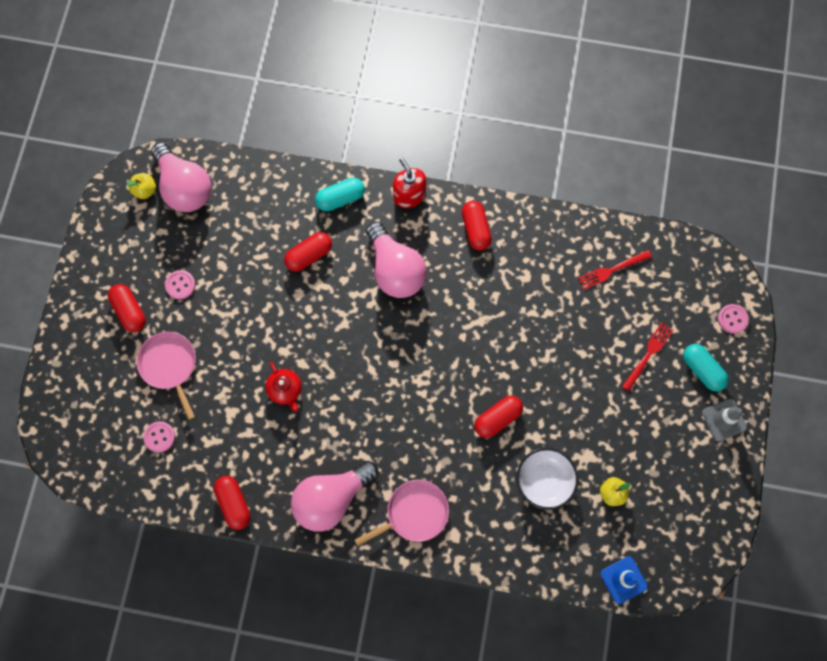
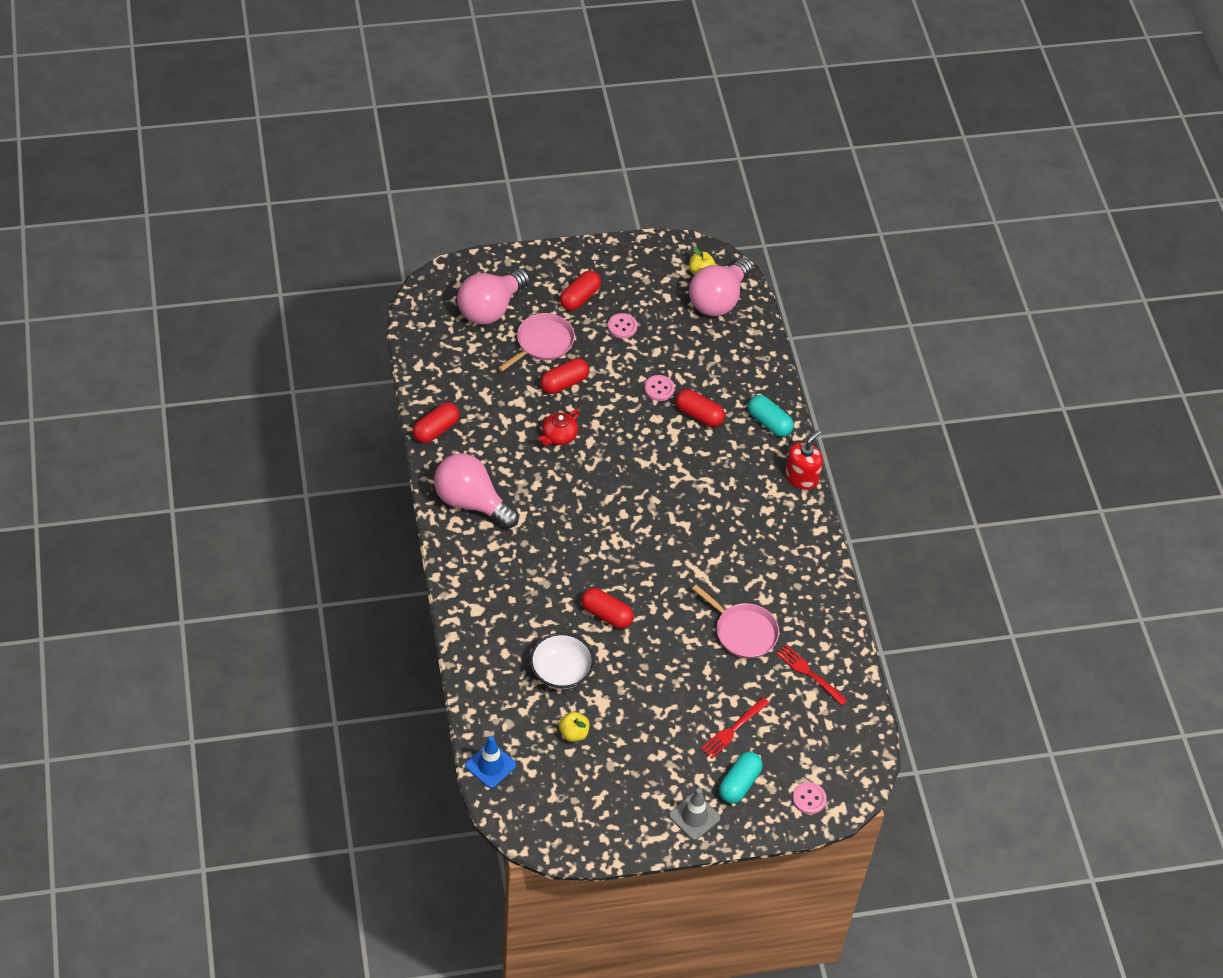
camera: 65 degrees right, 20 degrees down
(159, 437) = (473, 356): pink button -> pink button (659, 389)
(395, 270) = (718, 488): pink light bulb -> pink light bulb (490, 309)
(414, 513) = (484, 571): pink pan -> pink pan (743, 632)
(475, 229) = (793, 543): red capsule -> red capsule (564, 383)
(648, 354) = (733, 729): red fork -> red fork turned 120 degrees clockwise

